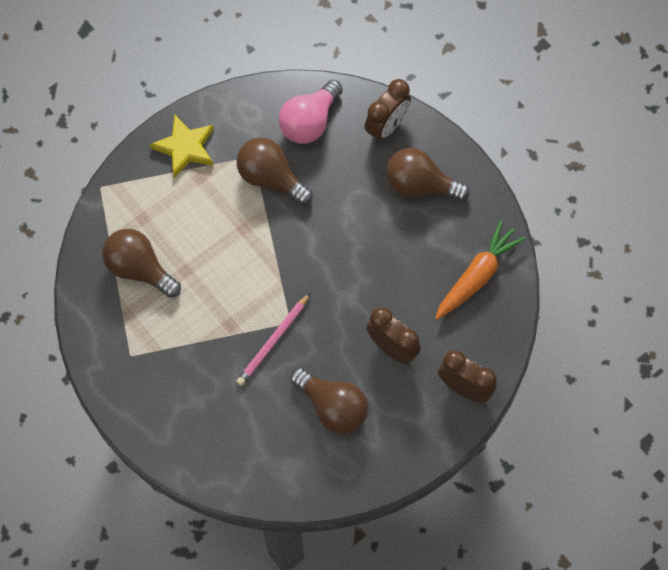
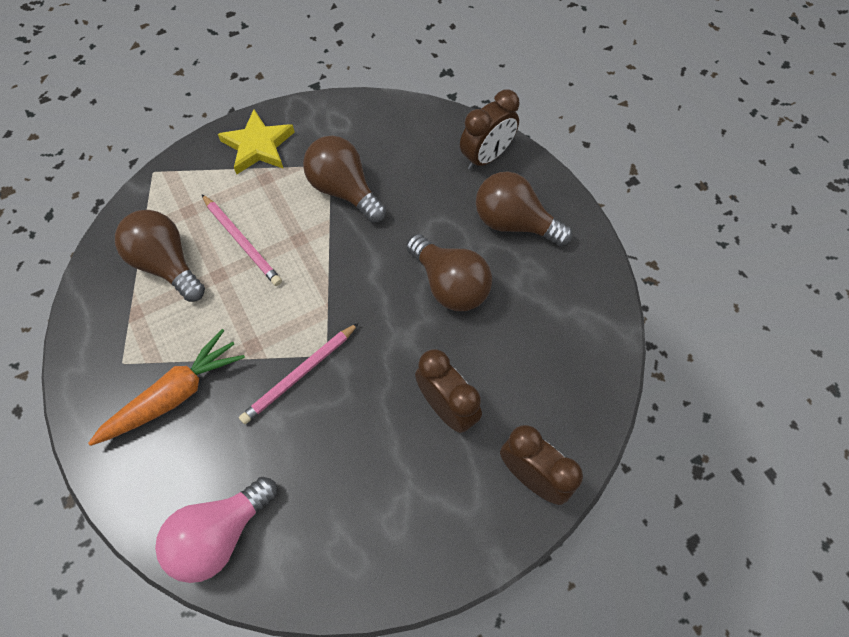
camera: 10 degrees right, 5 degrees down
(196, 238) = (242, 241): none -> pink pencil
(309, 122) = (401, 140): pink light bulb -> pink light bulb (219, 535)
(332, 407) = (354, 472): brown light bulb -> brown light bulb (450, 285)
(477, 275) = (568, 336): orange carrot -> orange carrot (175, 395)

